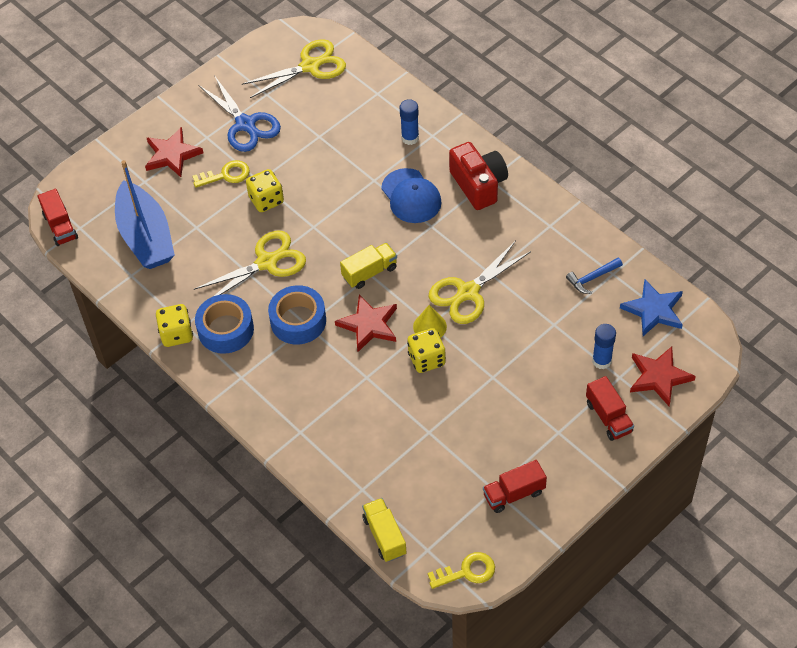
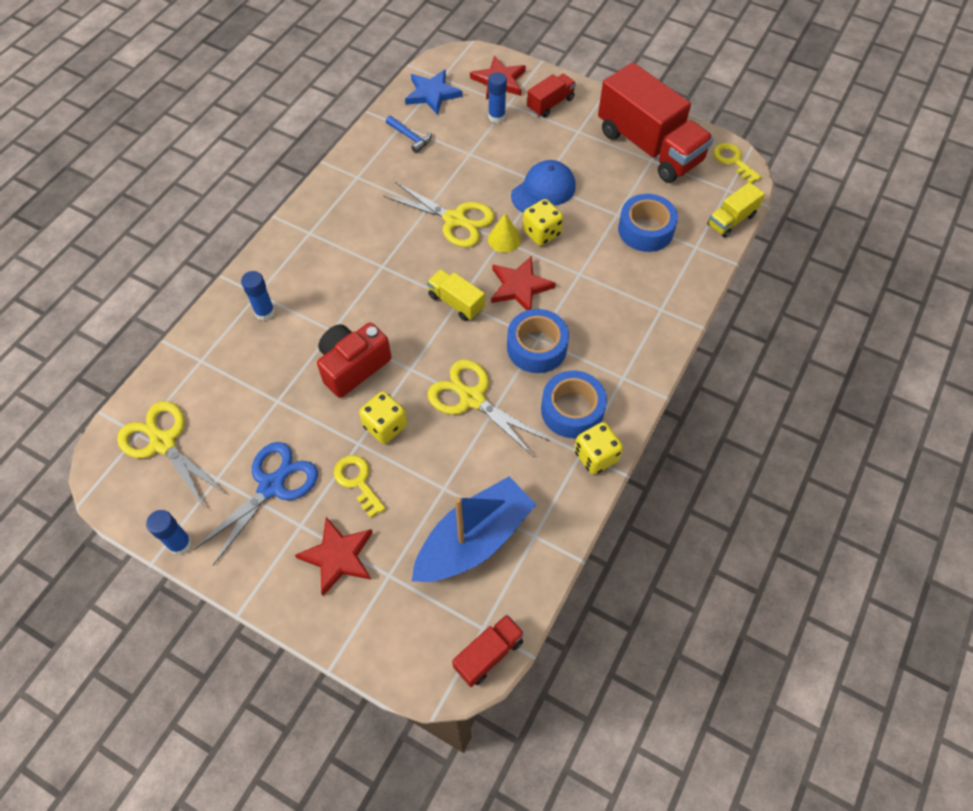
camera: 110 degrees left, 5 degrees up
(223, 70) = (180, 544): none -> blue glue stick
(399, 451) = (645, 230): none -> blue tape
(411, 196) = (347, 292): blue cap -> blue cap (543, 191)
(478, 185) = (318, 240): red camera -> red camera (353, 366)
(514, 494) = (649, 147): red truck -> red truck, size x2.17

